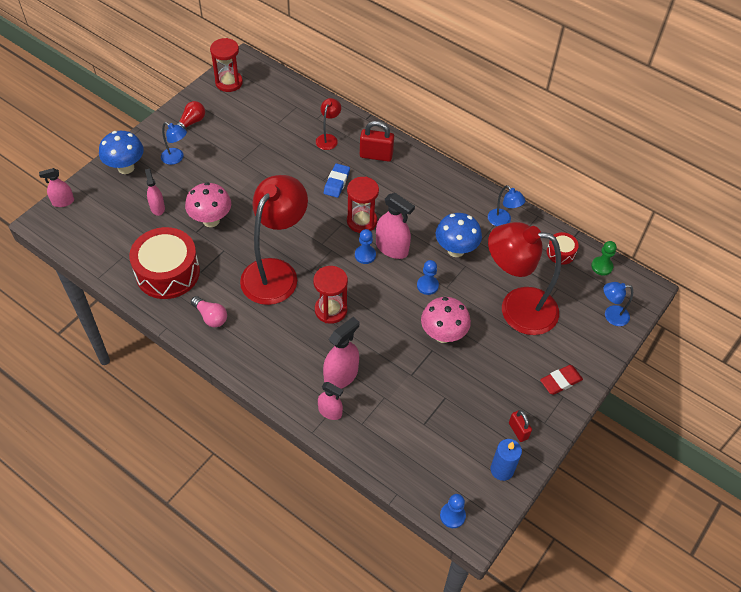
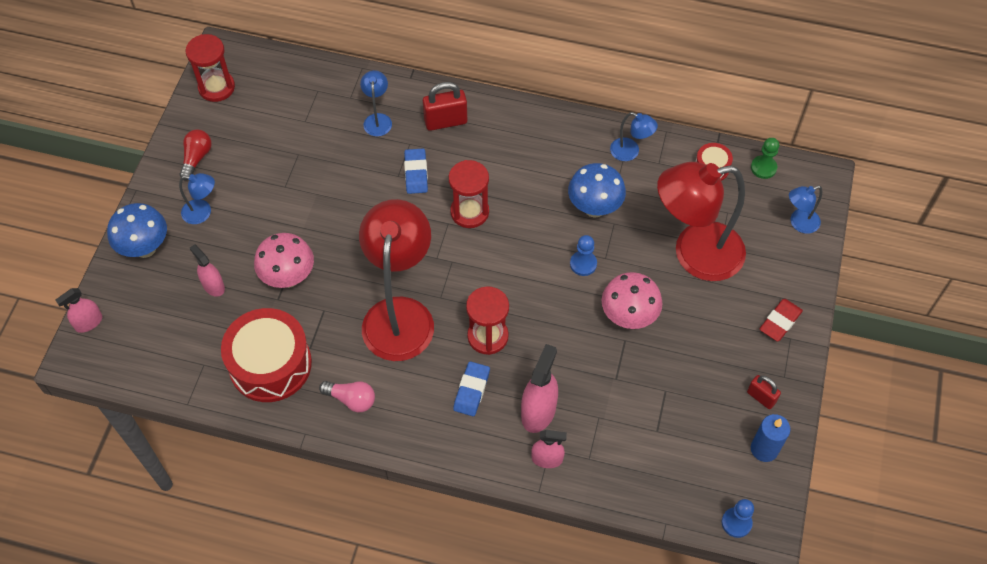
camera: 20 degrees left, 5 degrees up
(299, 343) = (471, 390): none -> blue eraser
(328, 138) = (377, 119): red lamp -> blue lamp
(365, 255) = (494, 253): blue pawn -> none
(392, 248) = (521, 233): pink spray bottle -> none

